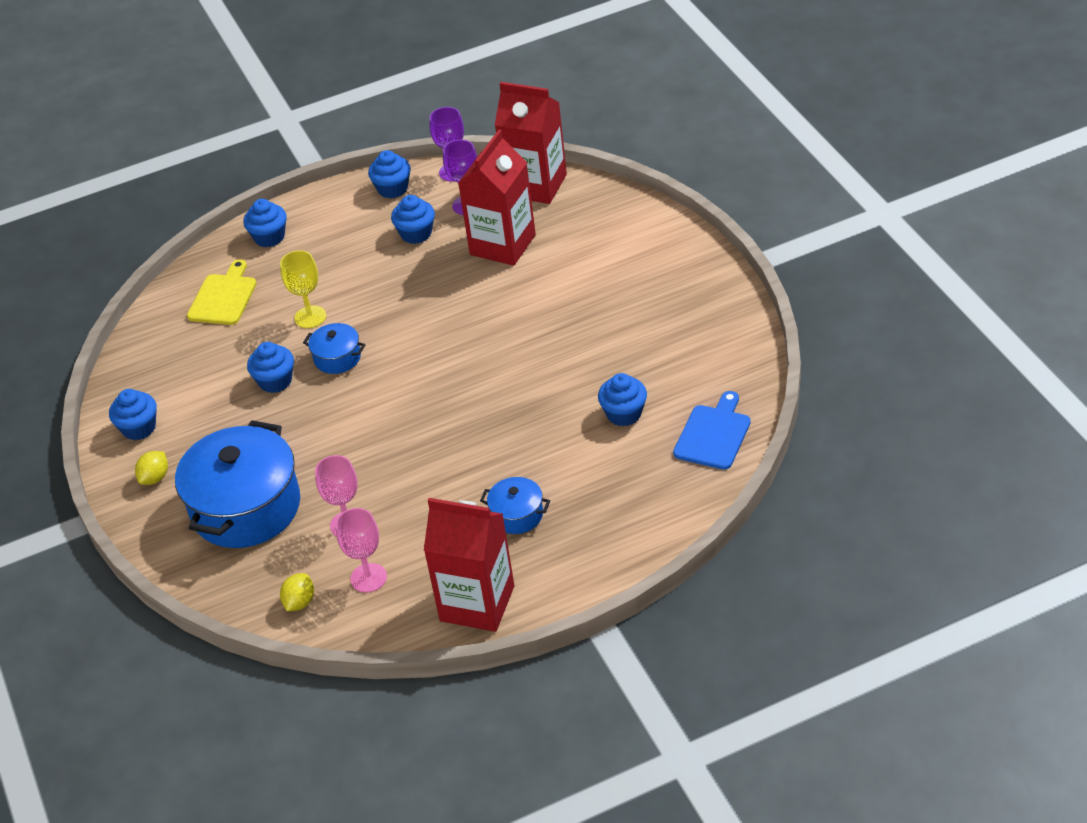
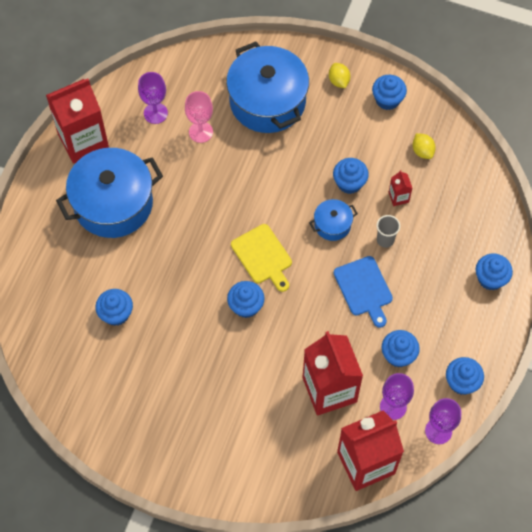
camera: 130 degrees right, 20 degrees up
(223, 297) = (457, 213): yellow cutting board -> yellow cutting board (263, 256)
(251, 341) = (398, 197): none -> red carton
(299, 602) = (176, 76): yellow lemon -> yellow lemon (422, 151)
(310, 317) = (385, 240): yellow goblet -> grey cup
(368, 578) = (155, 113): pink goblet -> purple goblet
(496, 345) = (246, 306): none -> blue cupcake
(517, 515) = (113, 204): blue pot -> blue pot, size x2.18
(713, 434) = (48, 339): blue cutting board -> blue cutting board (364, 289)

